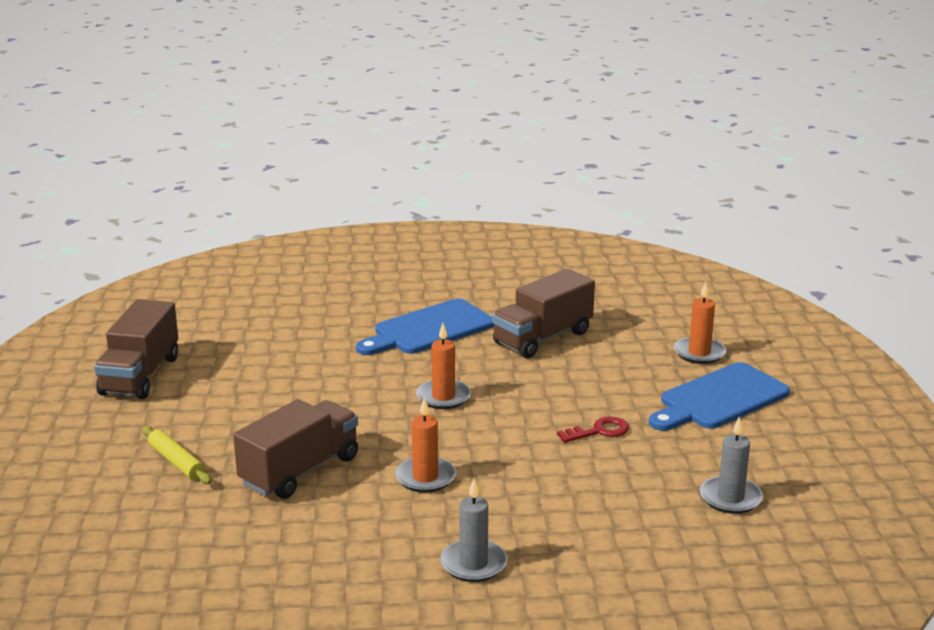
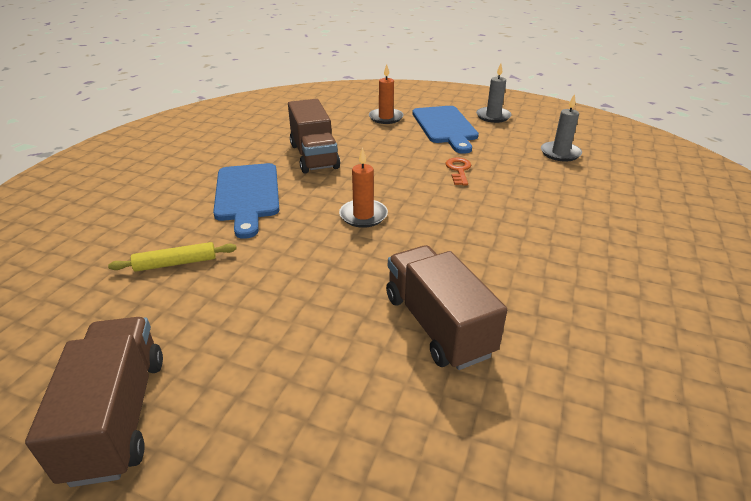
camera: 65 degrees left, 10 degrees up
(140, 375) = (118, 416): brown truck -> brown truck turned 135 degrees counterclockwise
(176, 462) = (362, 424): yellow rolling pin -> yellow rolling pin (176, 263)
(425, 477) = (485, 255): orange candle -> none
(473, 564) = (621, 264): grey candle -> grey candle (493, 116)
(599, 431) = (458, 170): red key -> orange key

